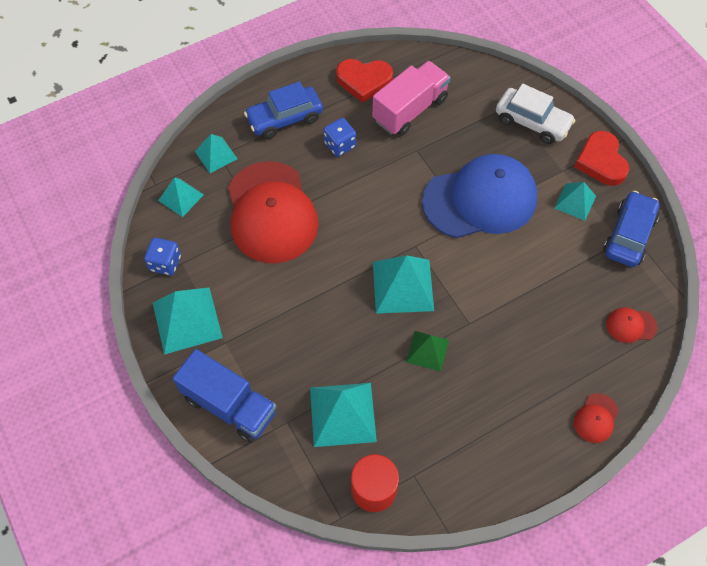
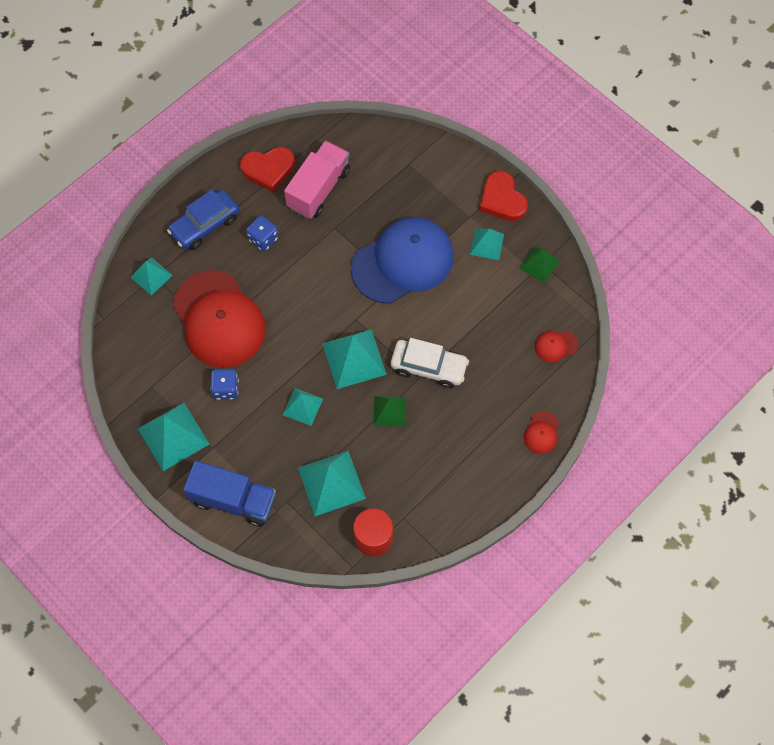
camera: 15 degrees left, 5 degrees up
(165, 263) = (137, 390): blue dice -> blue dice (226, 389)
(181, 197) = (131, 325): turquoise pyramid -> turquoise pyramid (302, 406)
(532, 122) = (433, 175): white car -> white car (429, 367)
(628, 235) = (539, 264): blue car -> green pyramid

